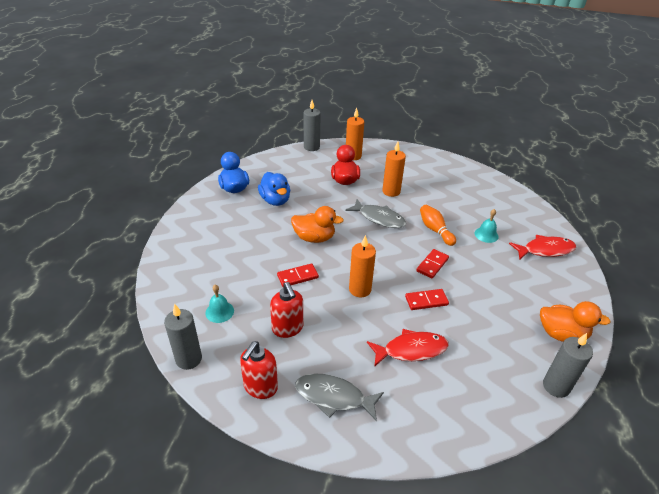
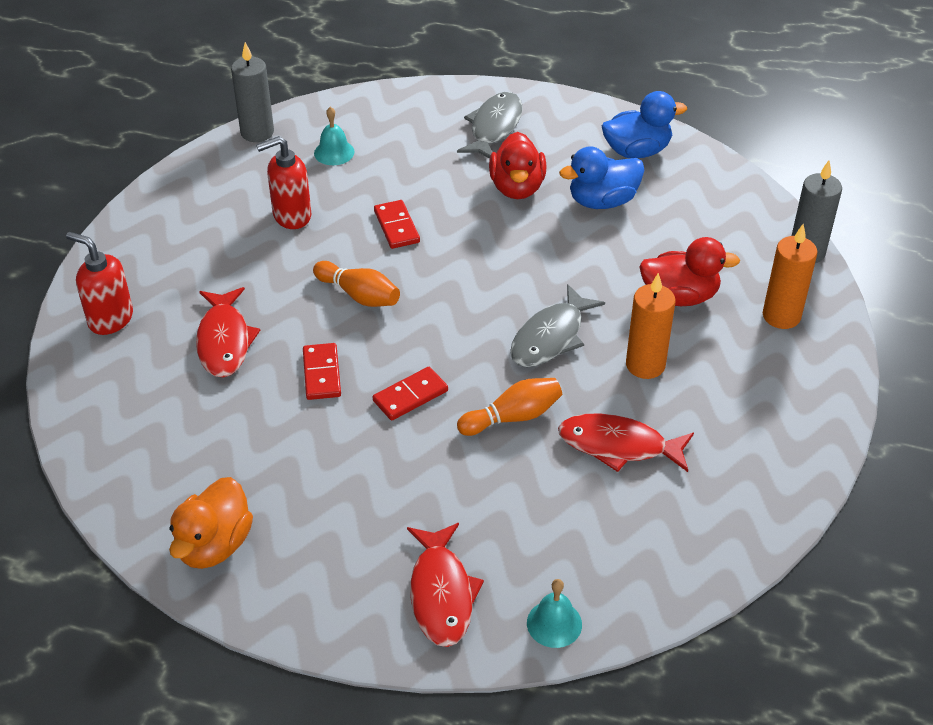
camera: 95 degrees right, 5 degrees up
(260, 387) = (199, 192): red soap dispenser -> red soap dispenser (110, 319)
(262, 229) = (517, 188): none -> red duck
(314, 238) = (492, 248): orange duck -> none
(334, 397) = (166, 256): grey fish -> grey fish (494, 127)
(360, 289) = (359, 295): orange candle -> orange bowling pin
(432, 265) = (410, 396): red domino -> red domino turned 75 degrees counterclockwise
(441, 200) = (618, 446): none -> red fish
(486, 235) = (496, 499): turquoise bell -> turquoise bell (554, 623)
(556, 386) = (115, 502): grey candle -> none

